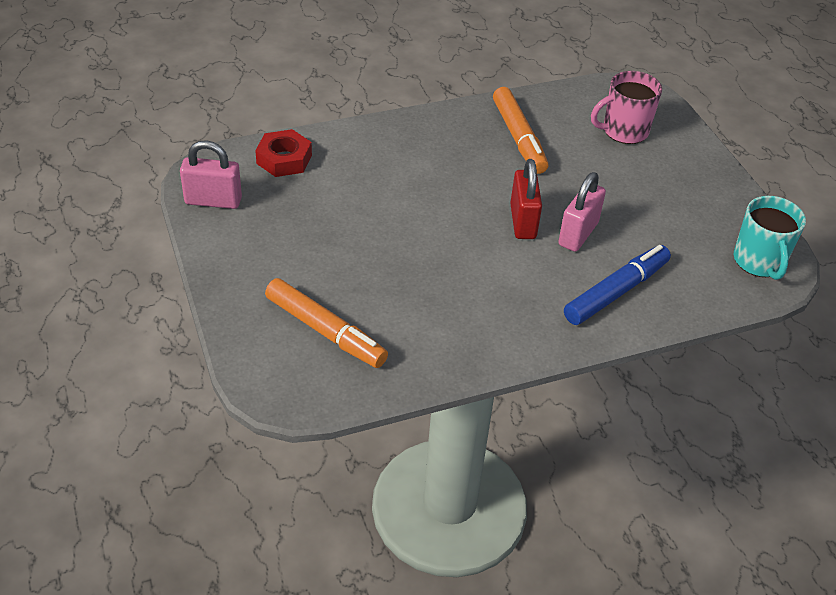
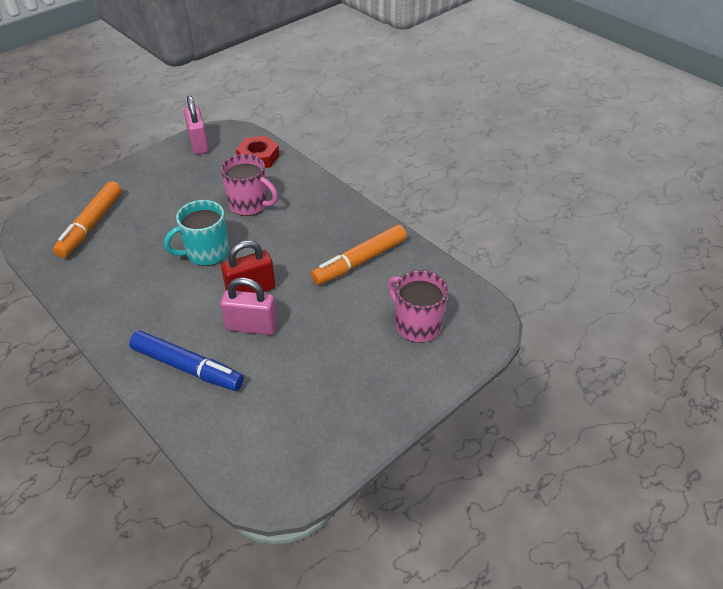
camera: 70 degrees right, 0 degrees up
(374, 188) = (249, 205): none -> pink mug
(759, 262) = (274, 467): turquoise mug -> turquoise mug (206, 253)

